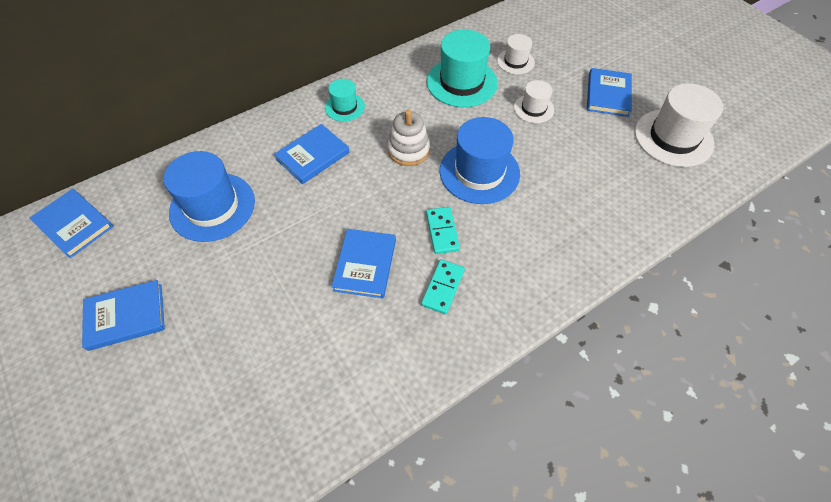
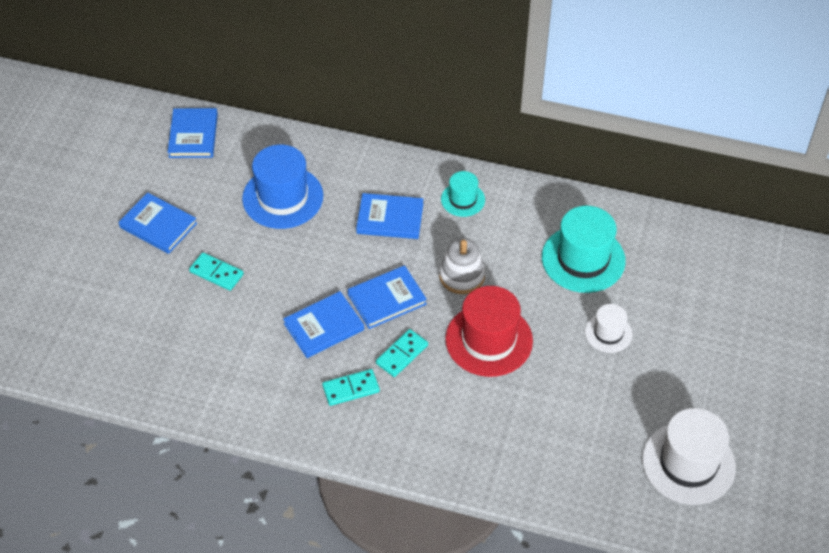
camera: 50 degrees right, 5 degrees down
(228, 306) = (216, 273): none -> turquoise domino
(479, 172) = (489, 340): blue hat -> red hat
(515, 61) = (657, 281): white hat -> none
(608, 94) = (693, 380): blue book -> blue book (387, 299)

